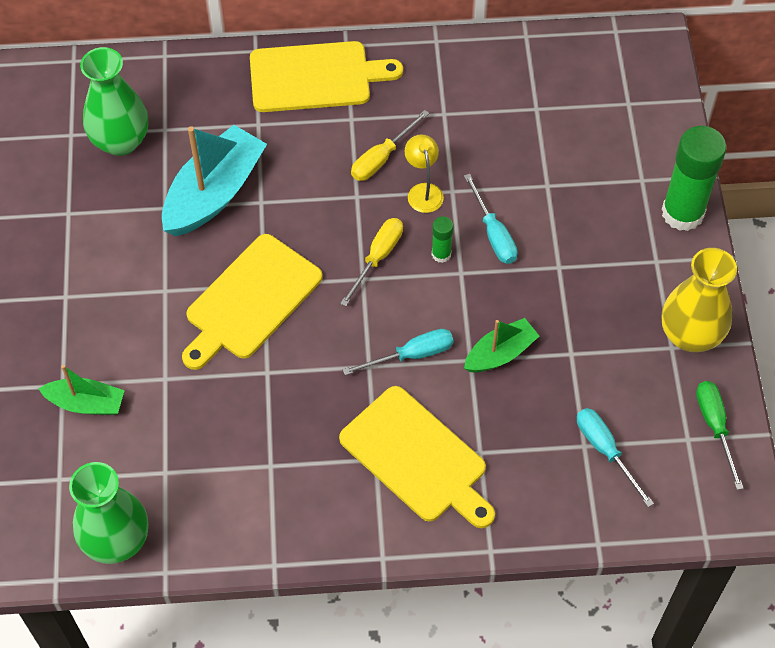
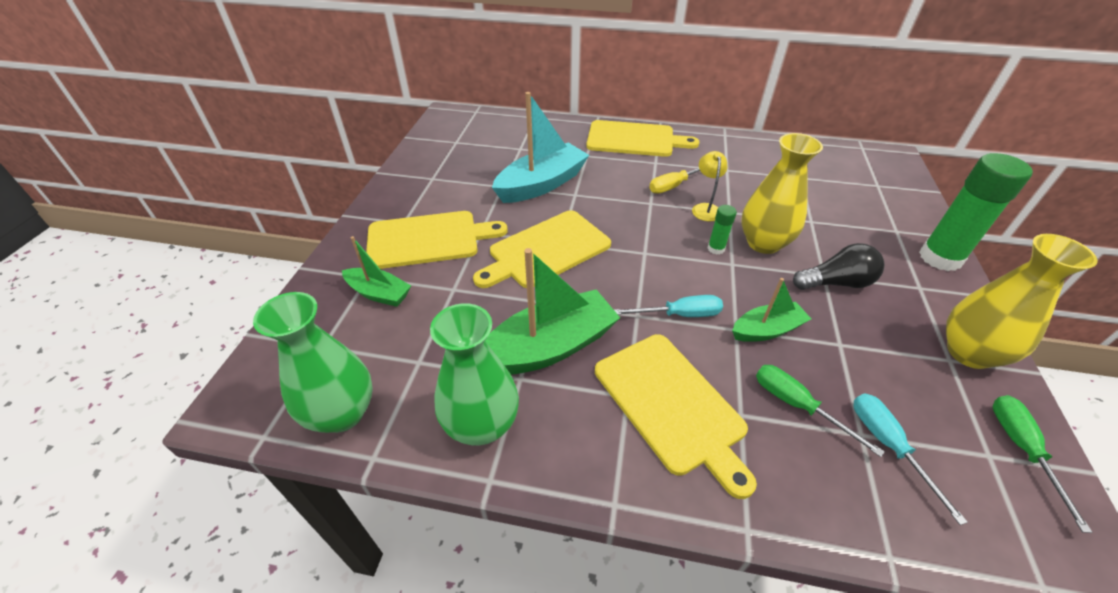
camera: 15 degrees right, 15 degrees down
(107, 316) = (428, 239): none -> yellow cutting board
(121, 141) = (487, 149): green vase -> green vase (482, 425)
(289, 425) = (549, 347): none -> green boat
(377, 258) = (660, 242): yellow screwdriver -> none
(493, 233) = (763, 243): turquoise screwdriver -> yellow vase
(529, 431) = (797, 405): none -> green screwdriver
(570, 274) = (836, 283): none -> black light bulb

